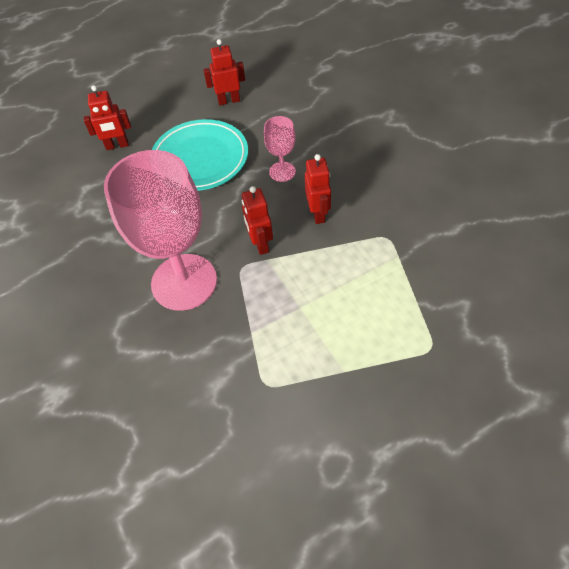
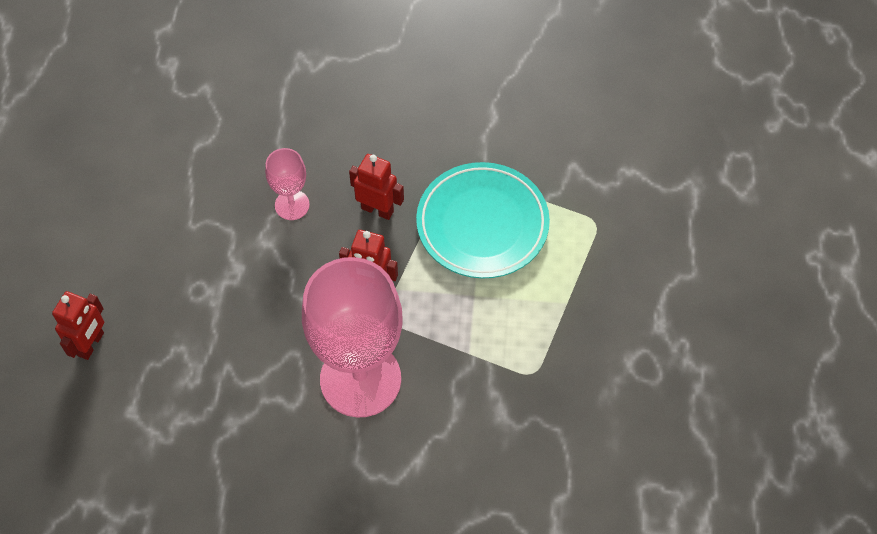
camera: 60 degrees left, 5 degrees up
(200, 159) = (199, 270): turquoise plate -> turquoise plate (482, 224)
(229, 101) = (129, 189): red robot -> none

